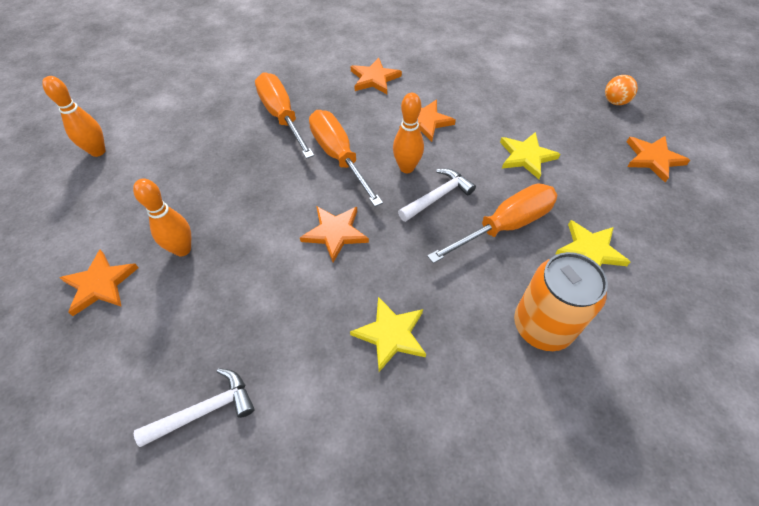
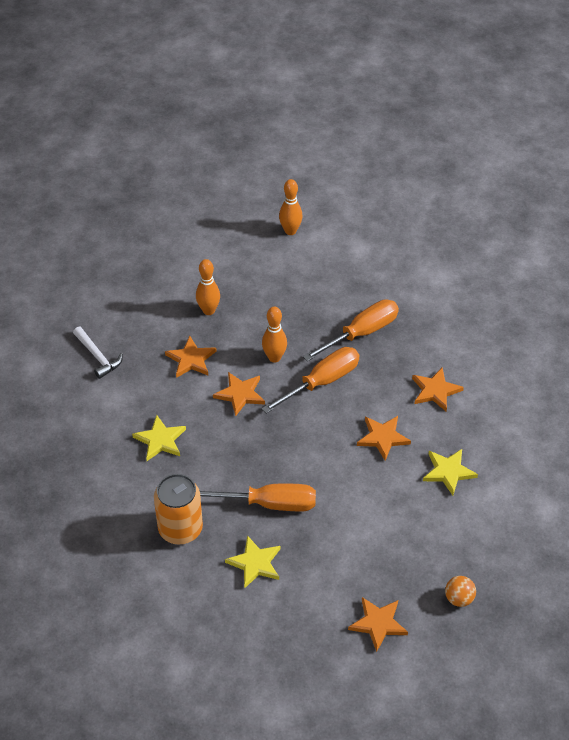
camera: 80 degrees right, 5 degrees down
(100, 284) = (173, 278): orange star -> orange star (191, 359)
(406, 168) = (319, 431): orange bowling pin -> orange bowling pin (274, 357)
(437, 197) = (291, 455): white hammer -> none
(504, 226) = (269, 504): orange screwdriver -> orange screwdriver turned 45 degrees counterclockwise
(526, 156) = (355, 519): yellow star -> yellow star (448, 472)

